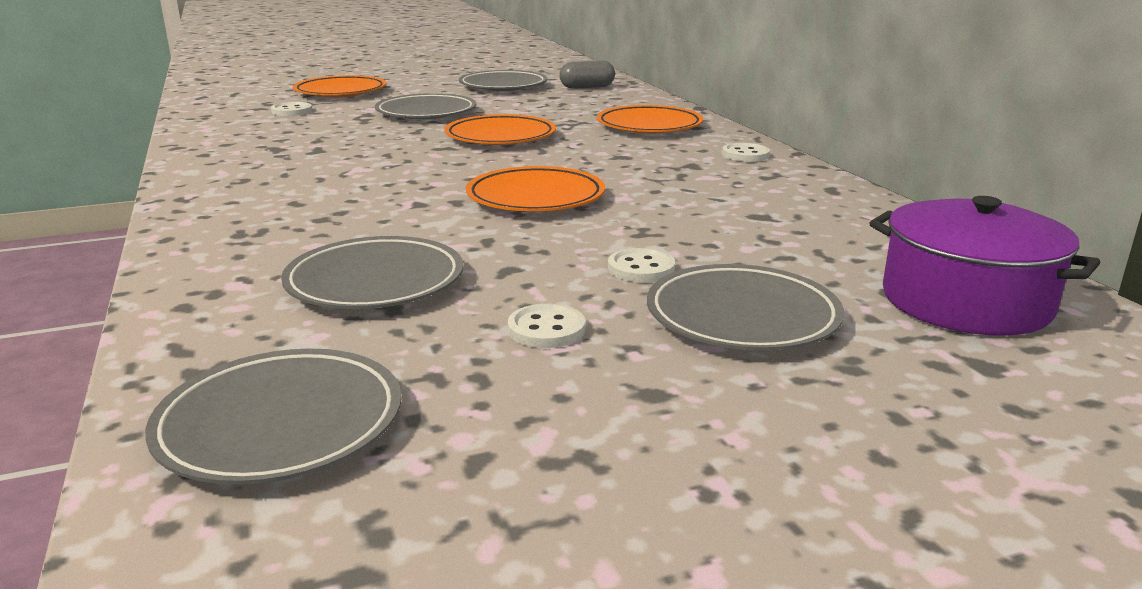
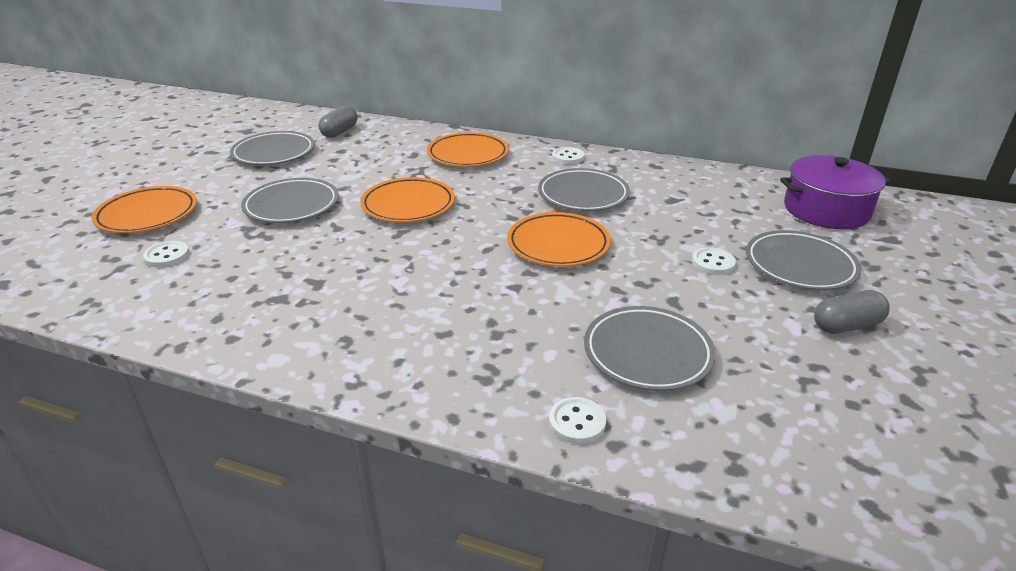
camera: 50 degrees left, 10 degrees up
(280, 424) = (833, 453): grey plate -> grey plate (583, 195)
(546, 329) = (771, 323): white button -> white button (577, 422)
(624, 378) = (846, 325): none -> grey capsule

